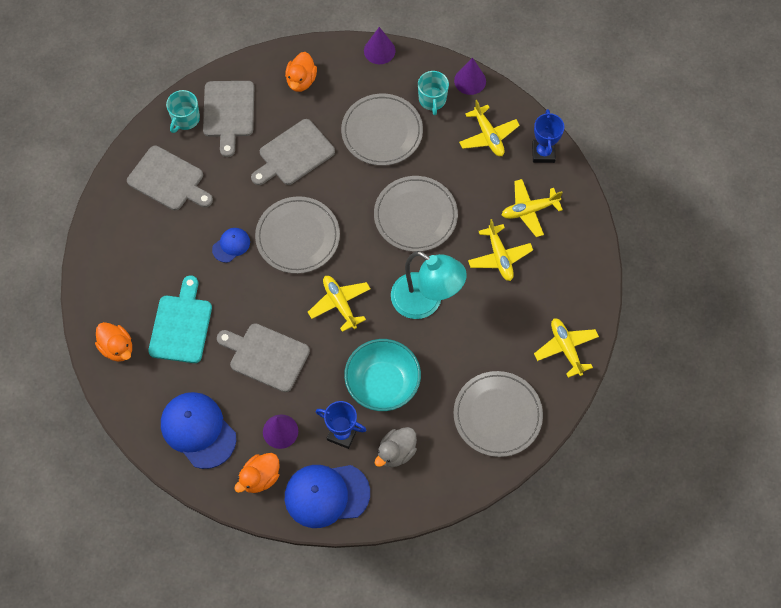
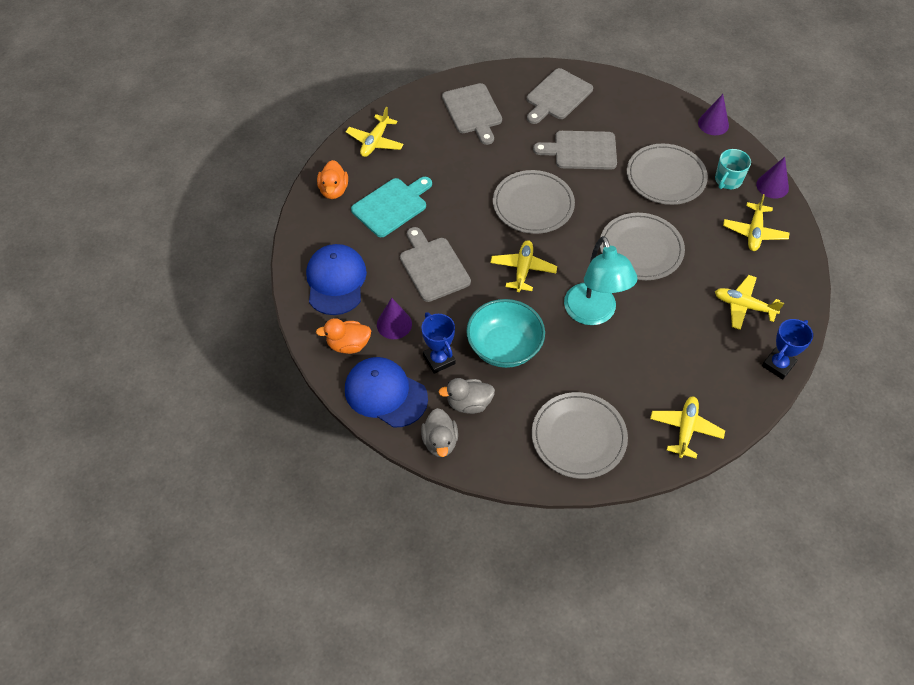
camera: 40 degrees right, 10 degrees down
(185, 119) = (521, 82): turquoise mug -> none
(231, 245) = (478, 179): blue cap -> none
(301, 80) = (632, 108): orange duck -> none
(402, 500) = (440, 442): none -> grey duck
(499, 257) = (686, 323): yellow plane -> yellow plane (375, 142)
(543, 153) = (793, 273): blue trophy -> blue trophy (778, 365)

